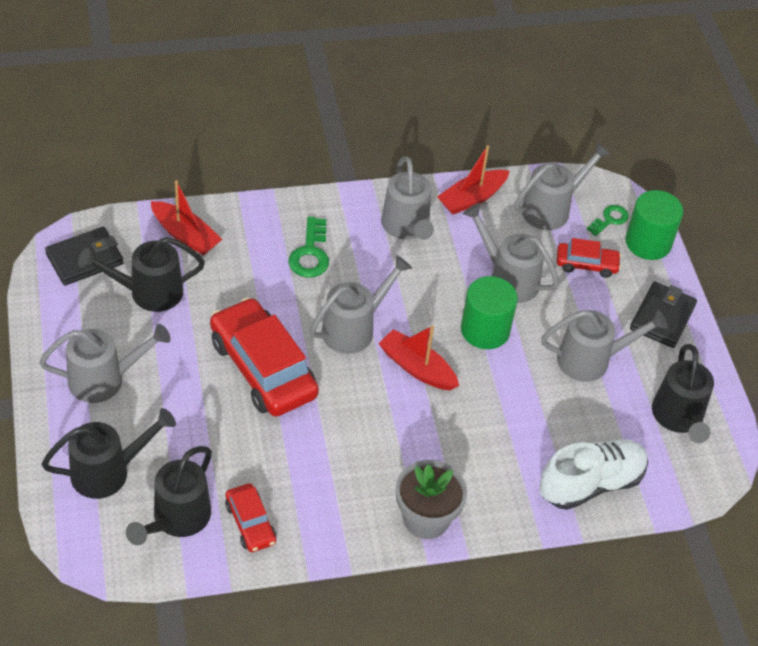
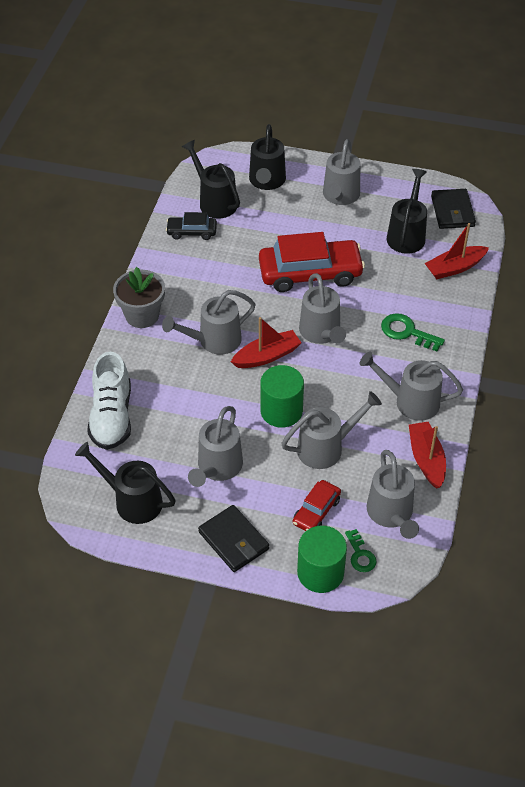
camera: 120 degrees right, 0 degrees up
(250, 523) = (192, 232): red car -> black car
(424, 427) = (213, 341): none -> grey watering can

